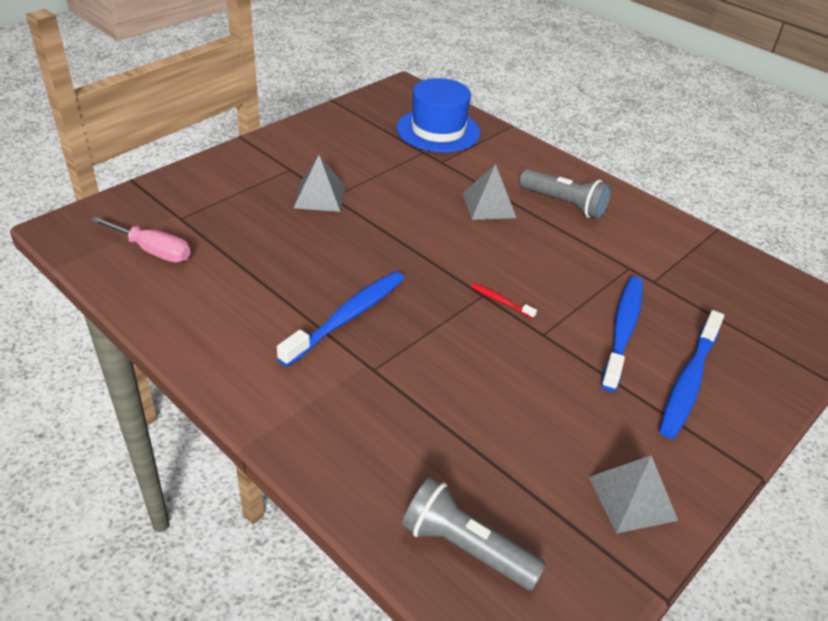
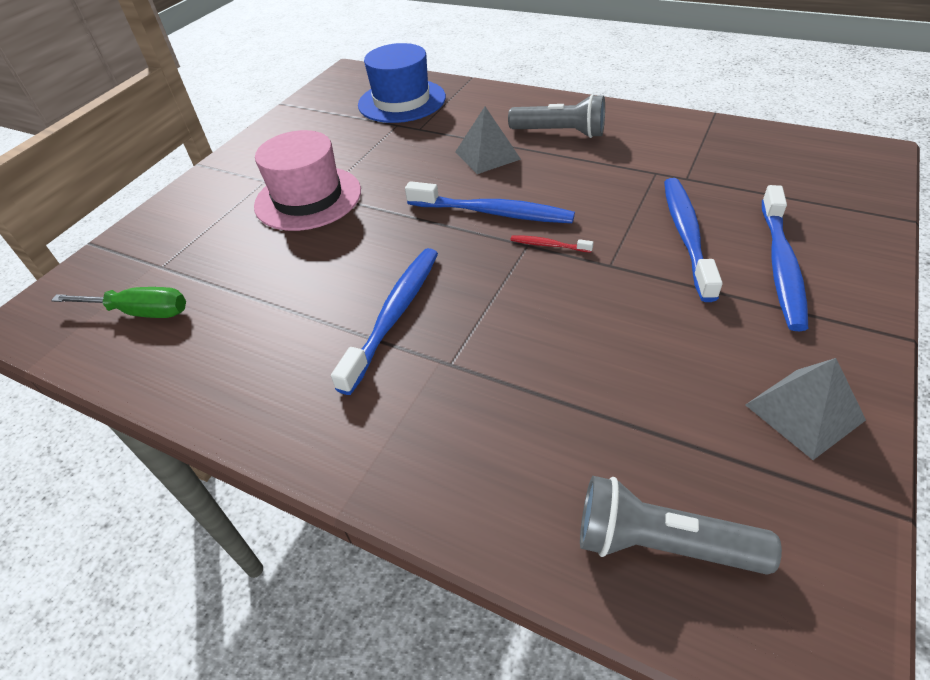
camera: 10 degrees left, 5 degrees up
(153, 250) = (140, 312): pink screwdriver -> green screwdriver
(319, 196) = (308, 198): grey pyramid -> pink hat
(468, 258) = (493, 212): none -> blue toothbrush

